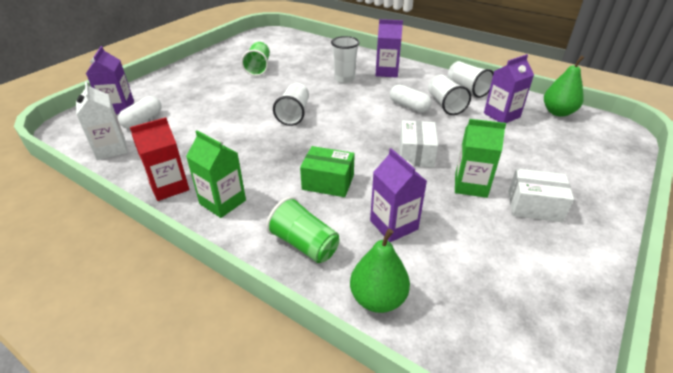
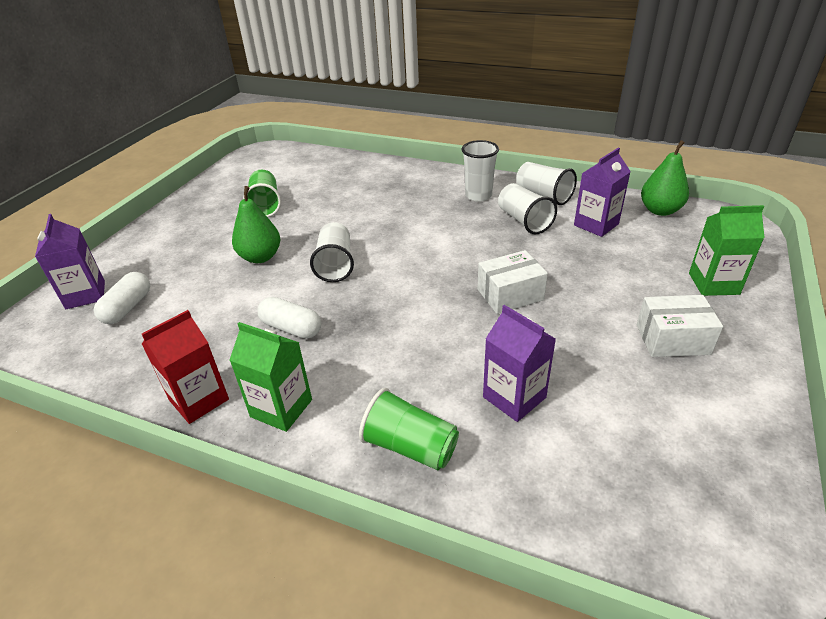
camera: 10 degrees left, 0 degrees up
(111, 149) = (95, 358): white carton -> none
(328, 182) = (412, 353): green box -> none
(344, 79) = (385, 204): white cup -> white cup (478, 195)
(378, 298) = (527, 502): green pear -> green pear (260, 257)
(386, 72) = (436, 186): purple carton -> none
(409, 106) = (480, 230): white capsule -> white capsule (291, 328)
(416, 154) = (510, 295): white box -> white box turned 75 degrees clockwise
(470, 185) = (590, 325): green carton -> green carton (713, 284)

